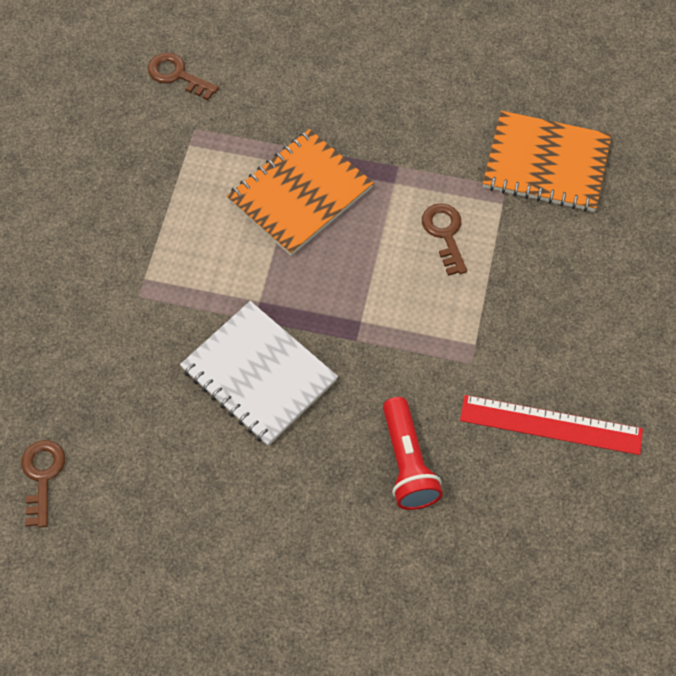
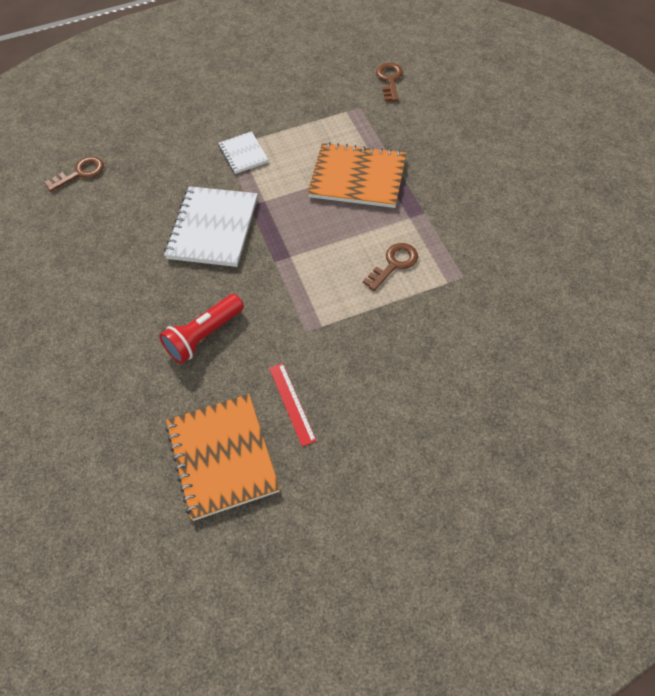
camera: 60 degrees right, 5 degrees down
(167, 282) = (243, 154): none -> white notebook
(546, 164) = (504, 290): orange notebook -> orange notebook (222, 457)
(551, 425) = (292, 403): red ruler -> red ruler, size x0.63

